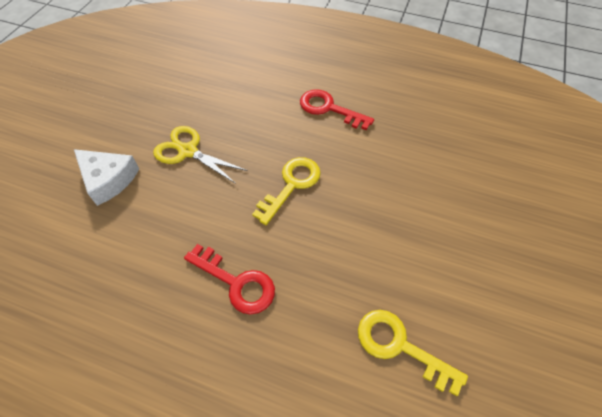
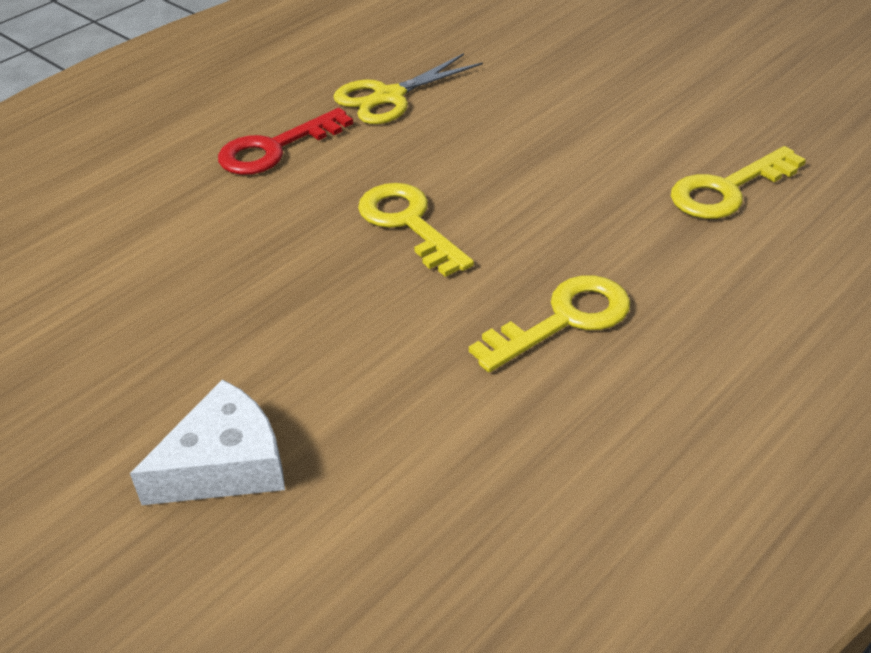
camera: 65 degrees left, 15 degrees down
(188, 151) = (238, 334): yellow scissors -> yellow scissors (388, 97)
(237, 282) = (564, 320): red key -> yellow key

